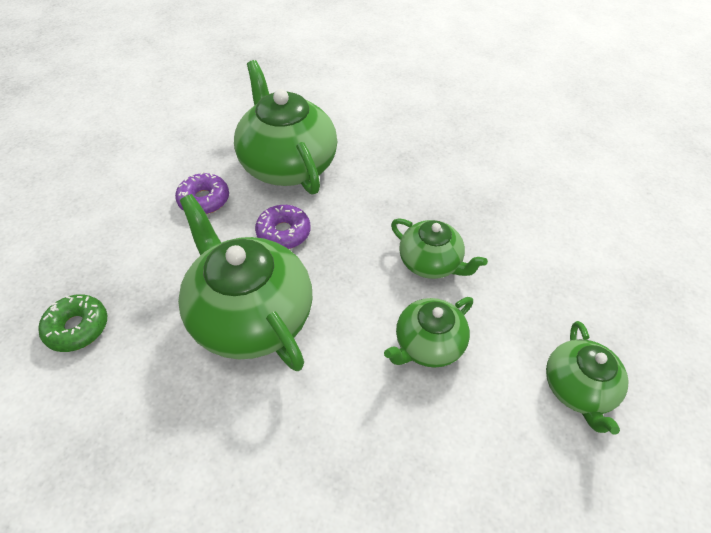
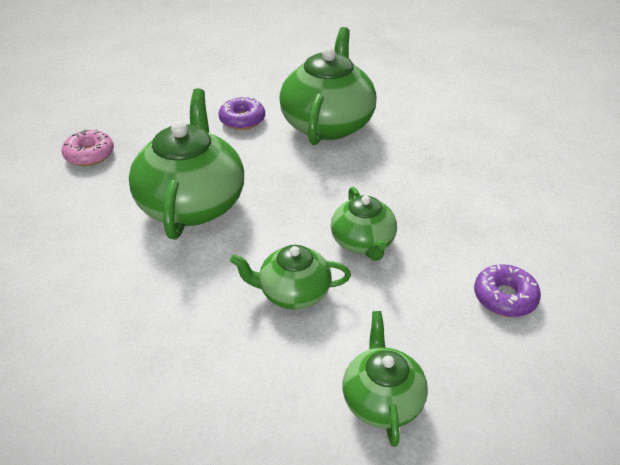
camera: 40 degrees right, 10 degrees down
(77, 328) = (89, 154): green donut -> pink donut
(283, 233) = (273, 166): purple donut -> purple donut (504, 297)
(577, 388) = (382, 400): green teapot -> green teapot turned 135 degrees clockwise

